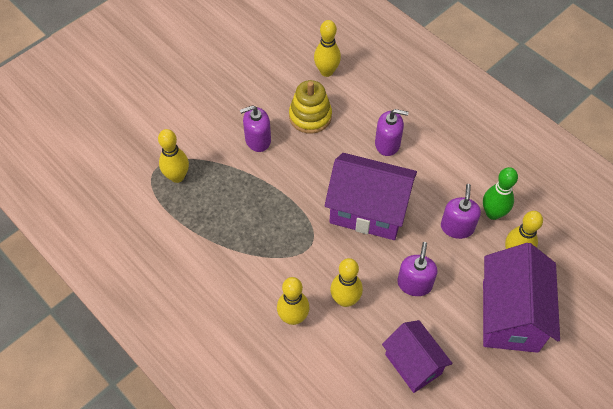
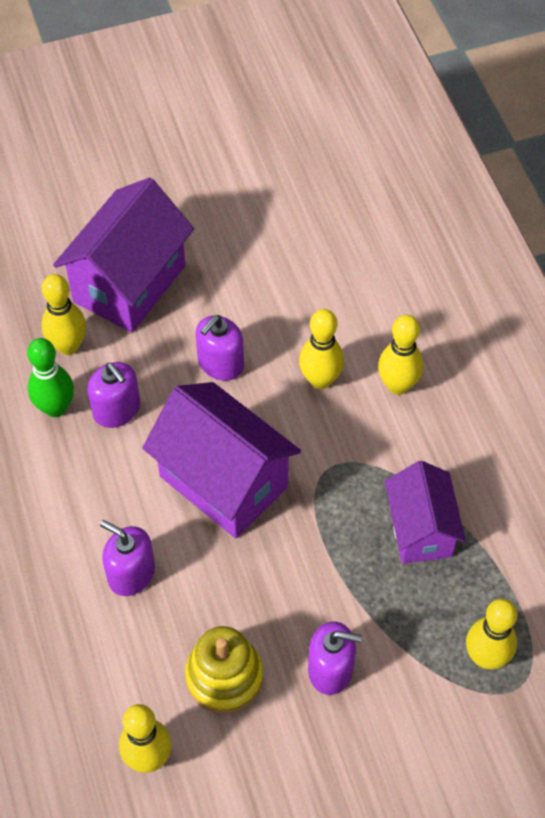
camera: 155 degrees left, 0 degrees up
(413, 364) = (279, 280): purple house -> purple house (420, 530)
(457, 227) = (117, 409): purple soap dispenser -> purple soap dispenser turned 75 degrees counterclockwise

